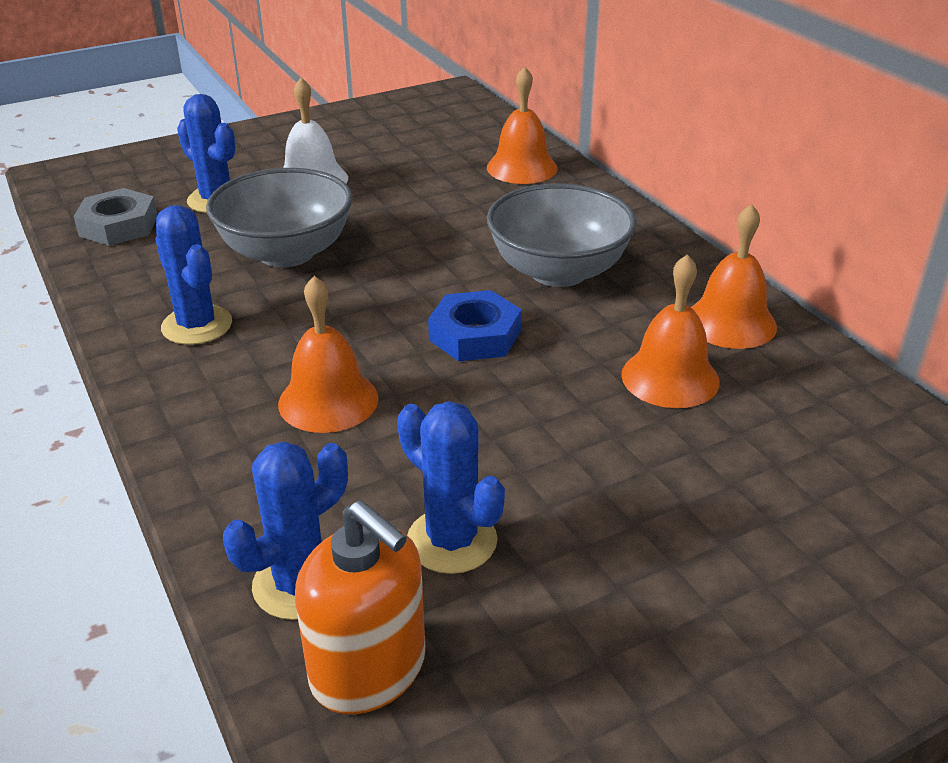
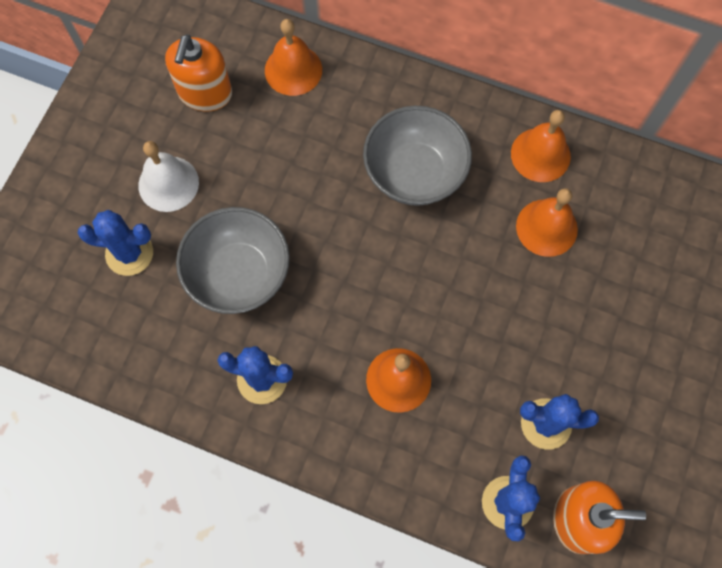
camera: 40 degrees left, 35 degrees up
(118, 226) = (97, 329): grey nut -> none
(421, 149) = (205, 93): none -> orange soap dispenser
(475, 335) = (422, 267): blue nut -> none

